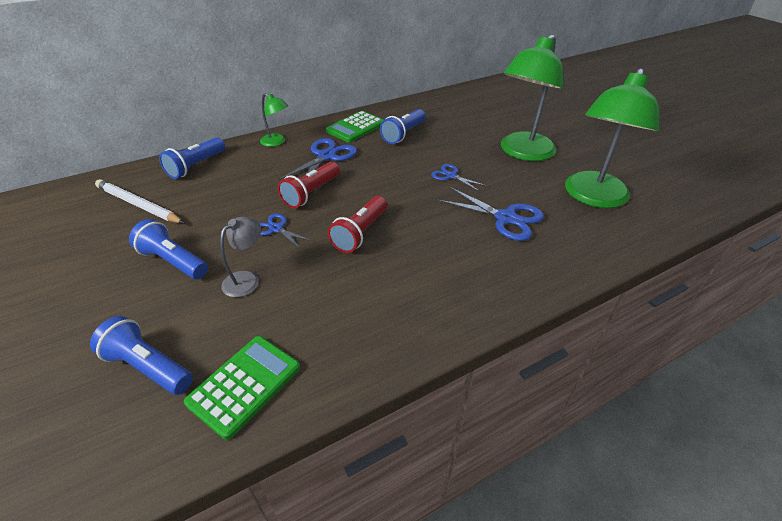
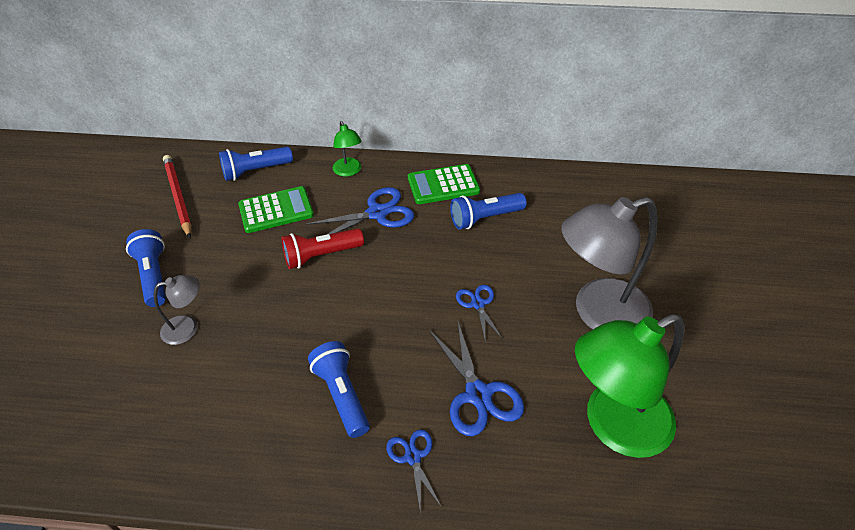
camera: 35 degrees right, 5 degrees up
(138, 205) = (178, 197): white pencil -> red pencil
(148, 366) = (61, 372): blue flashlight -> blue flashlight (342, 395)
(244, 385) = (101, 433): green calculator -> green calculator (276, 210)
(276, 228) = (256, 283): blue scissors -> blue scissors (413, 457)
(360, 233) = (319, 330): red flashlight -> none
(522, 153) = (598, 313): green lamp -> grey lamp

